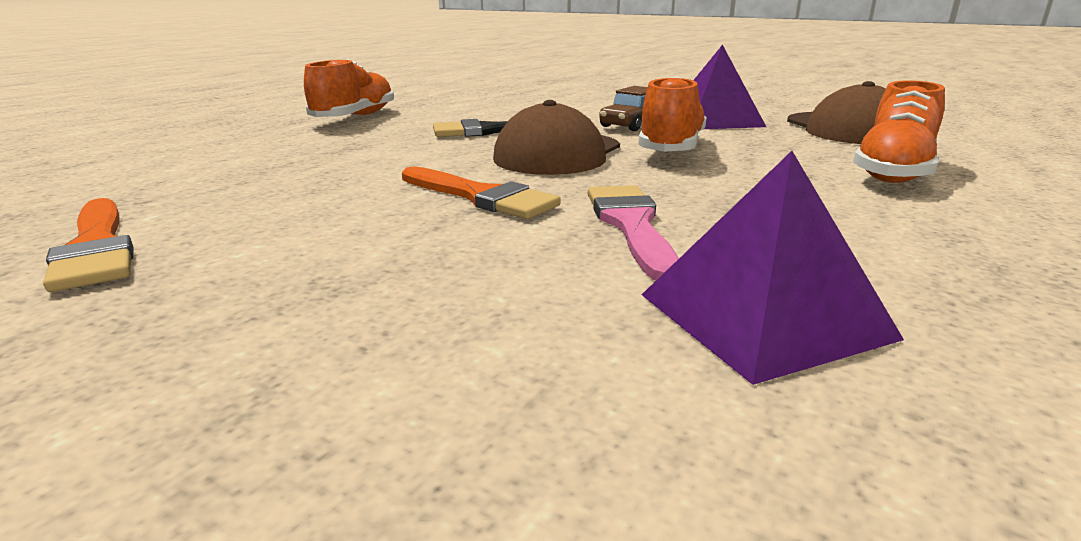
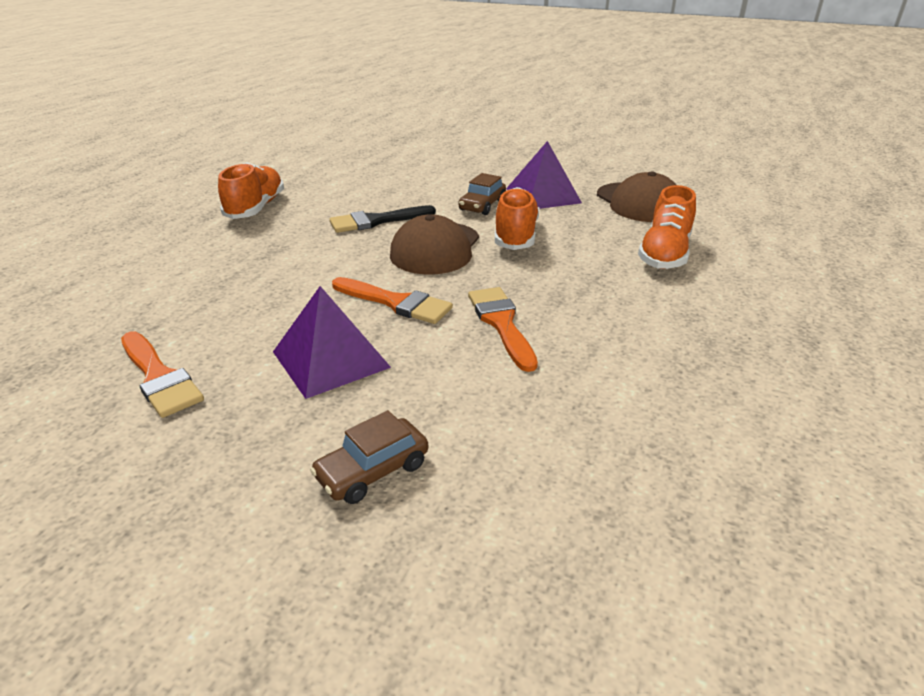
camera: 10 degrees left, 10 degrees up
(324, 400) = (372, 471): none -> brown car
(631, 225) = (501, 323): pink brush -> orange brush
(763, 315) = (583, 391): purple pyramid -> purple pyramid (330, 359)

